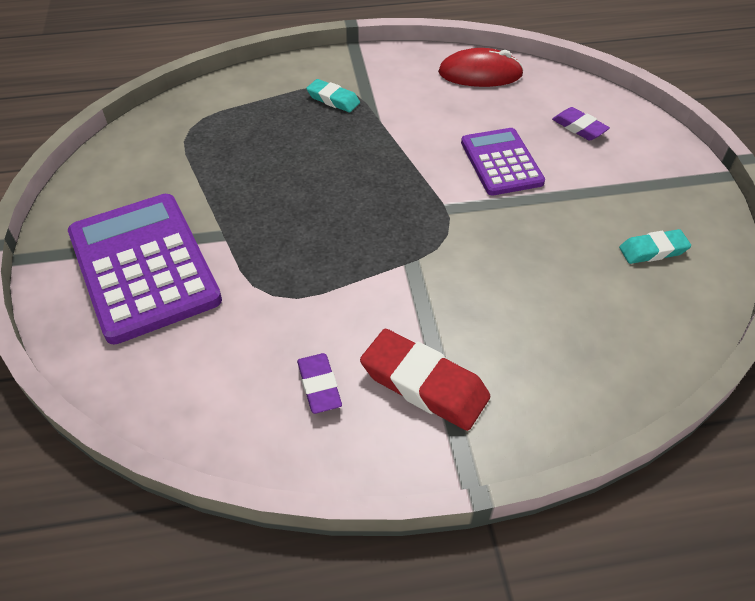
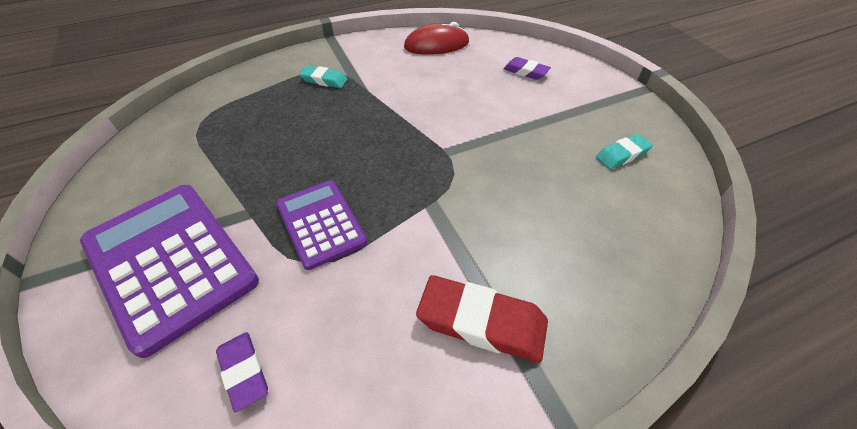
camera: 15 degrees left, 0 degrees up
(319, 386) = (380, 350): purple eraser -> purple eraser (244, 371)
(501, 162) = (477, 107): purple calculator -> purple calculator (321, 223)

